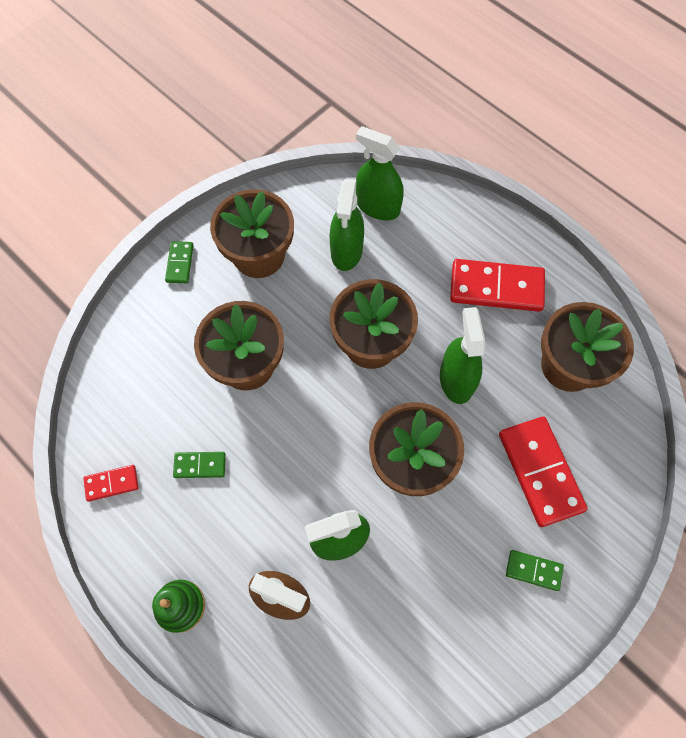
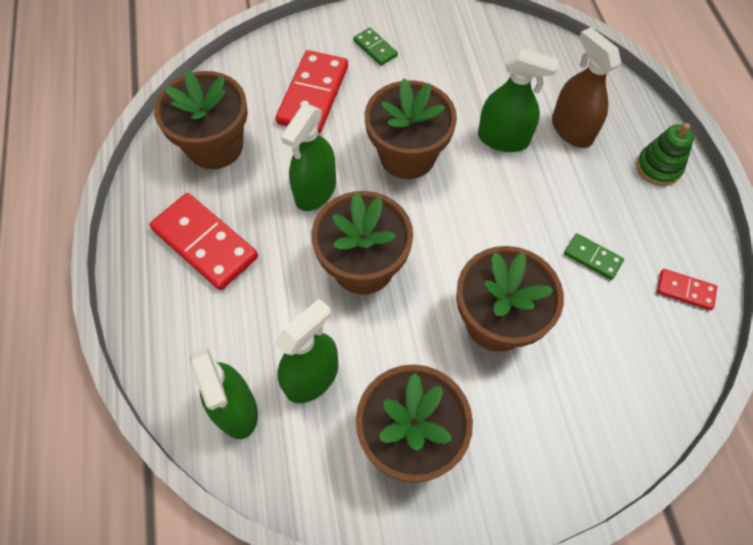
camera: 145 degrees left, 5 degrees down
(180, 263) = (508, 490): green domino -> none

